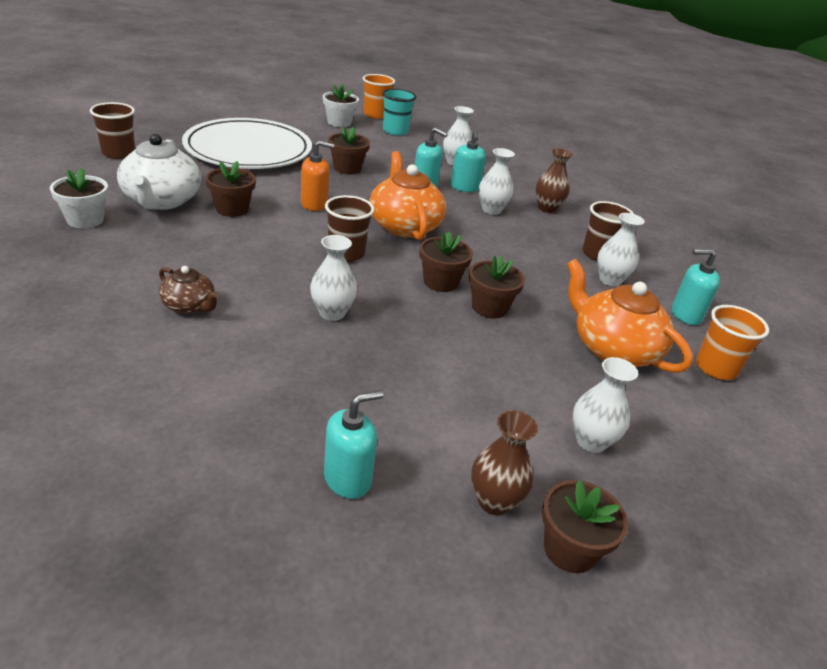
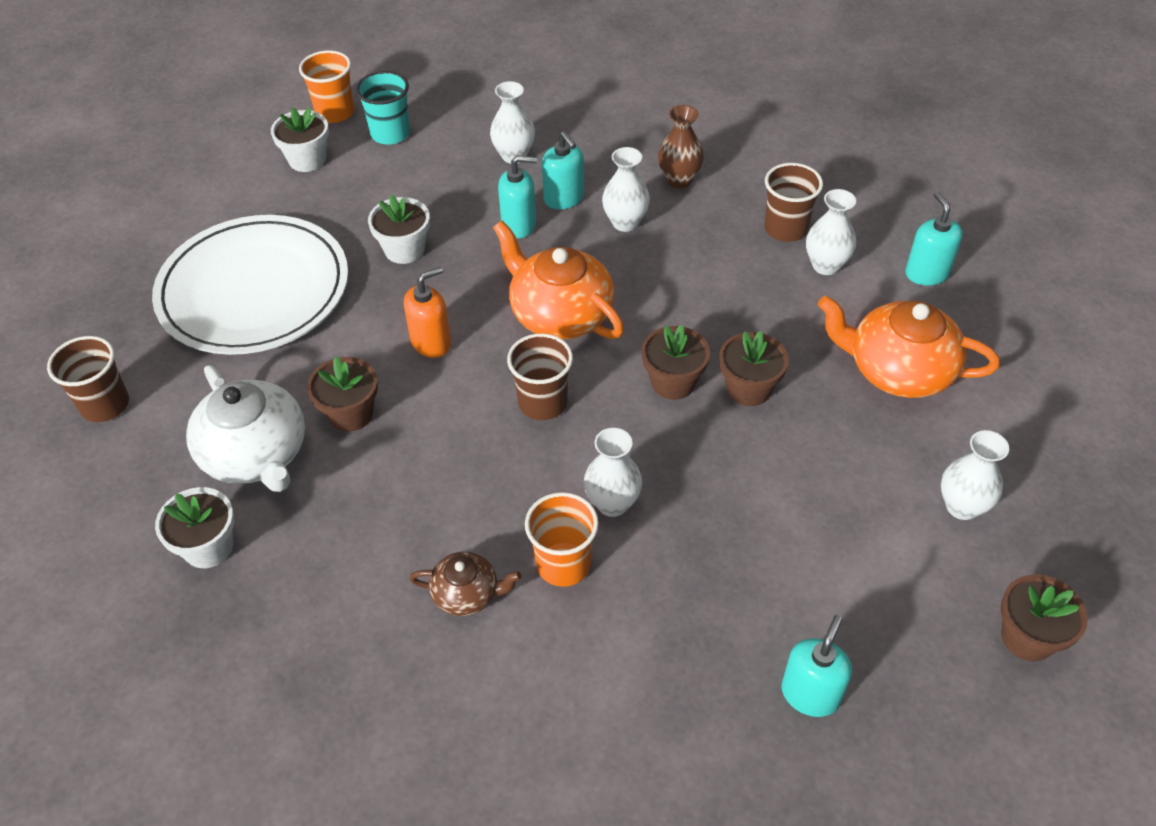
camera: 25 degrees left, 15 degrees up
(347, 168) = (404, 249): brown flower pot -> white flower pot
(494, 501) = (939, 631): brown vase -> none
(685, 315) = (926, 273): turquoise soap dispenser -> turquoise soap dispenser turned 105 degrees clockwise
(716, 368) = (998, 335): orange cup -> orange cup (563, 564)

